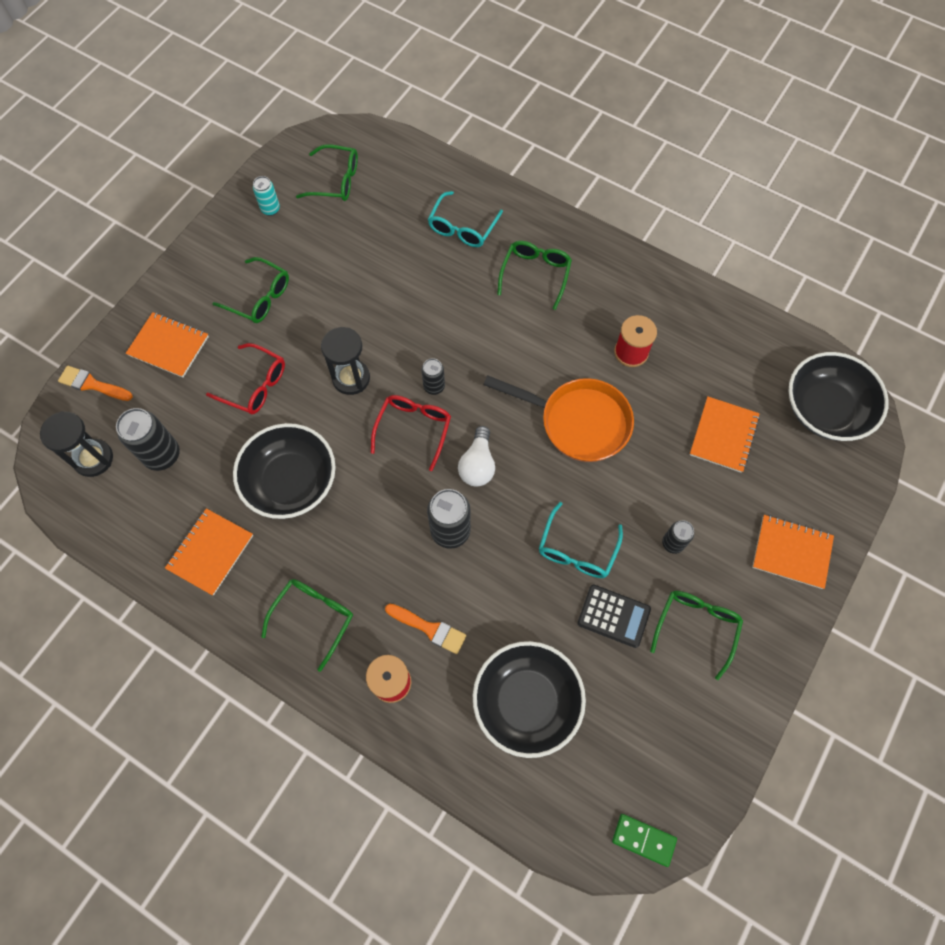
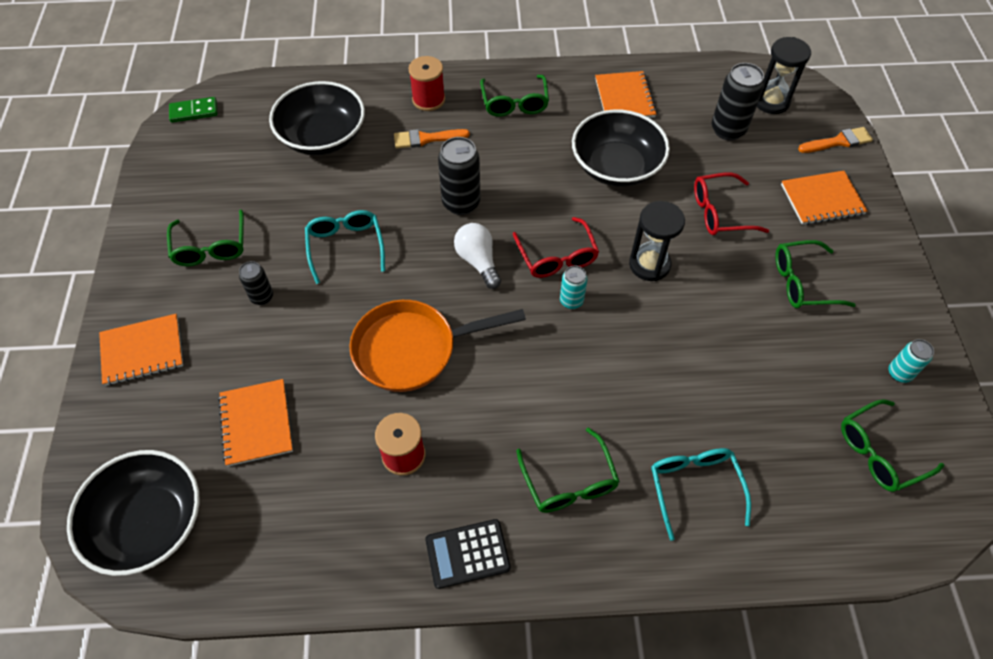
camera: 145 degrees right, 10 degrees down
(434, 387) = (571, 301): black can -> turquoise can
(613, 616) = (286, 219): black calculator -> black calculator (467, 554)

